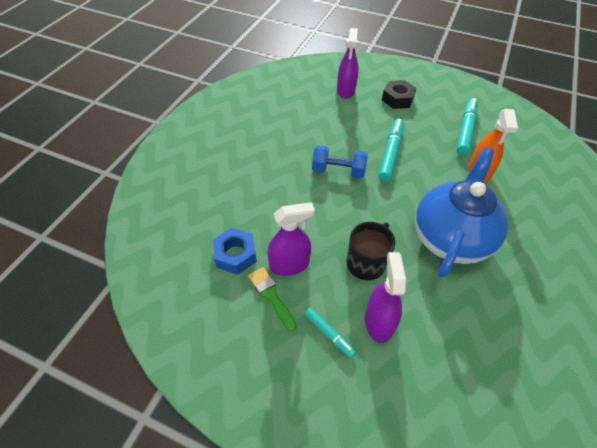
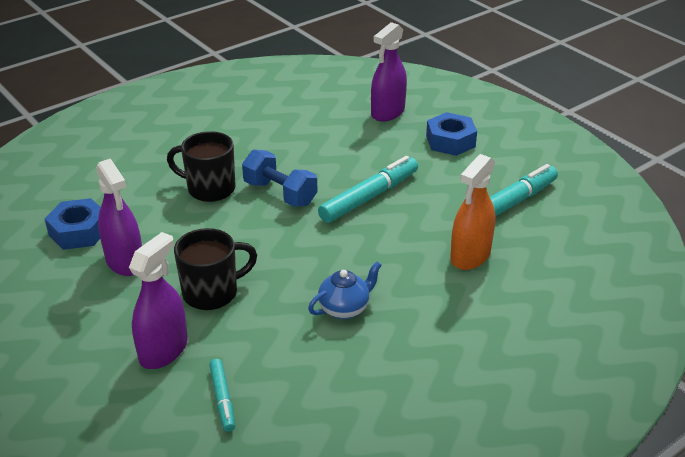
camera: 30 degrees right, 15 degrees down
(271, 296) = (76, 281): green brush -> none
(289, 264) = (125, 261): purple spray bottle -> purple spray bottle turned 45 degrees clockwise
(292, 185) = (209, 189): none -> black mug
(329, 334) = (99, 338): turquoise marker -> turquoise marker (222, 399)
(397, 99) = (450, 141): black nut -> blue nut
(450, 238) = (345, 308): blue teapot -> blue teapot, size x0.42

